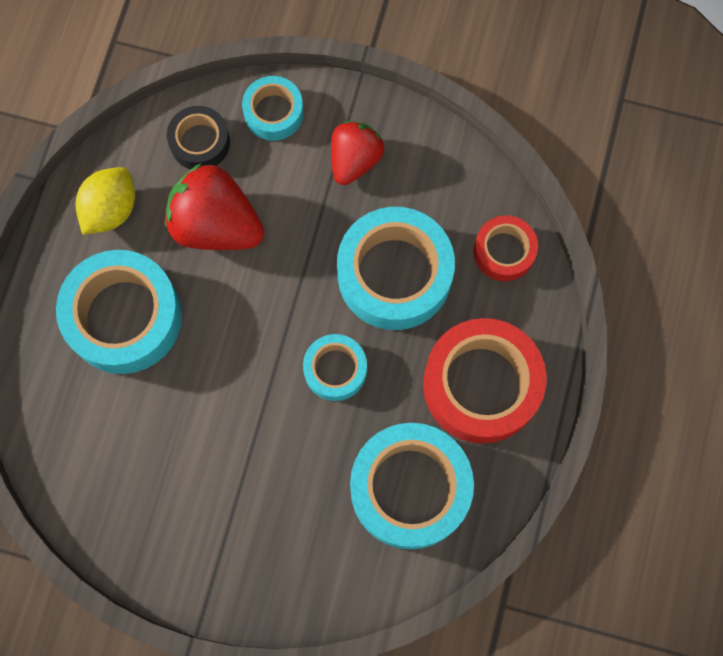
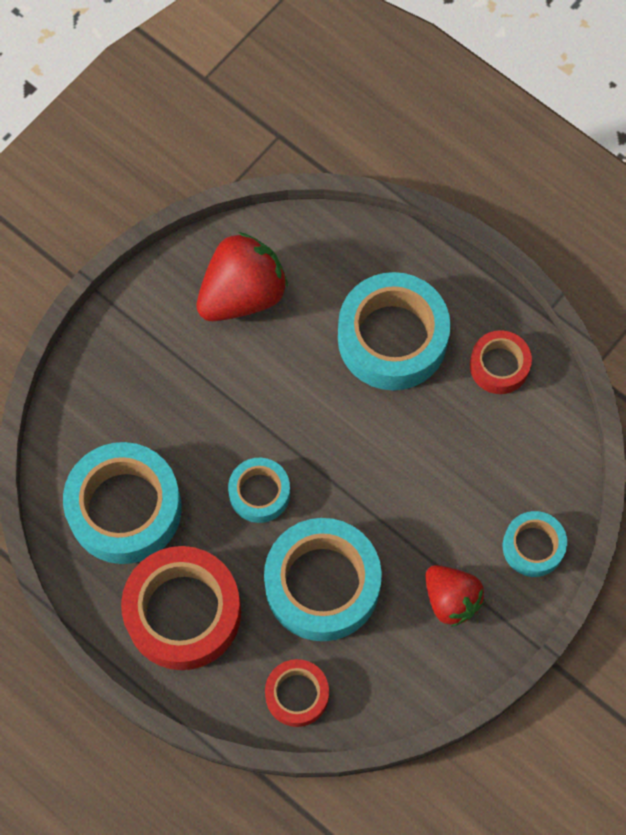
camera: 115 degrees right, 5 degrees down
(111, 209) = (499, 366): yellow lemon -> red tape
(200, 142) = (531, 468): black tape -> none
(216, 225) = (443, 449): red strawberry -> red strawberry (242, 294)

